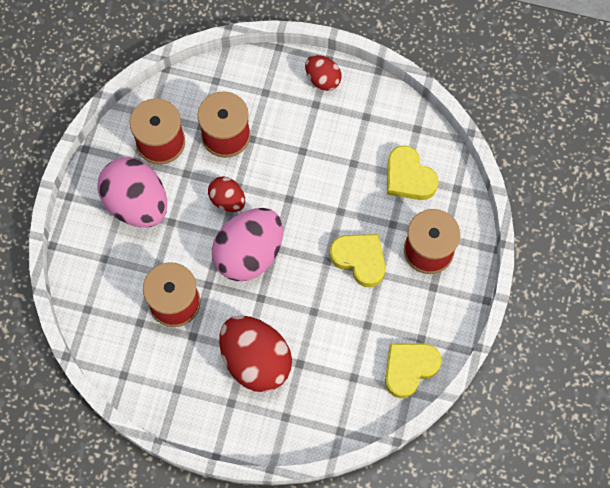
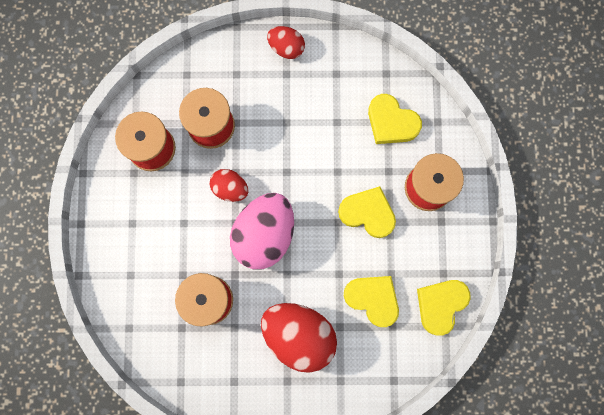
camera: 15 degrees left, 10 degrees up
(137, 203) = (146, 214): pink egg -> none
(341, 345) = (372, 299): none -> yellow heart

